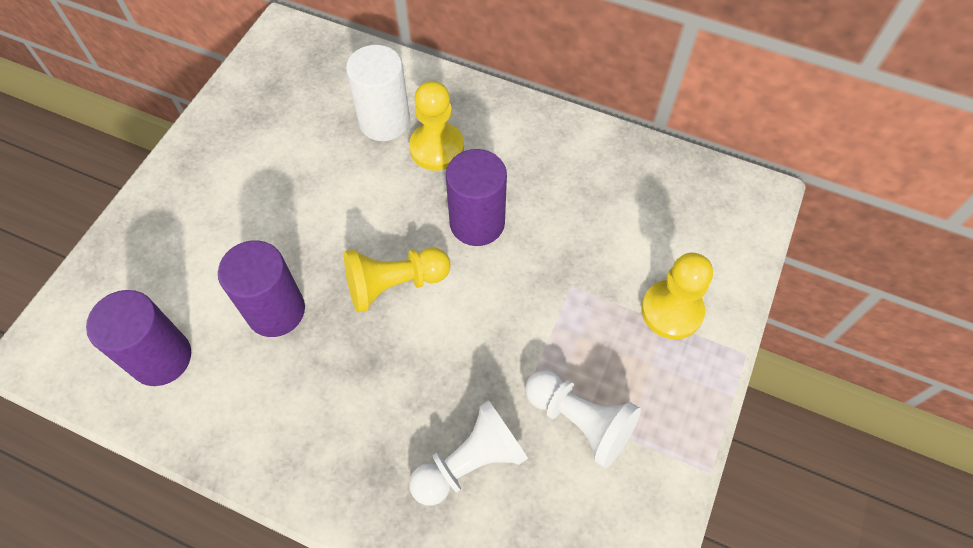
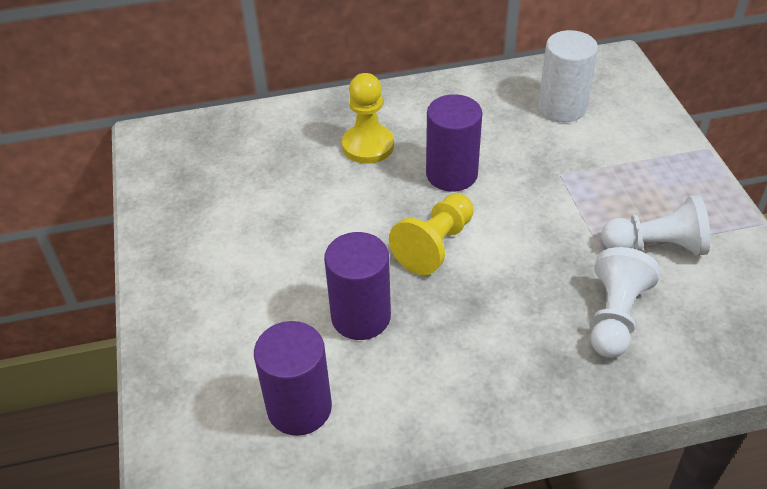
camera: 35 degrees left, 15 degrees down
(384, 121) = (307, 150): white cylinder -> white cylinder (562, 107)
(672, 311) = (638, 151): yellow pawn -> none

